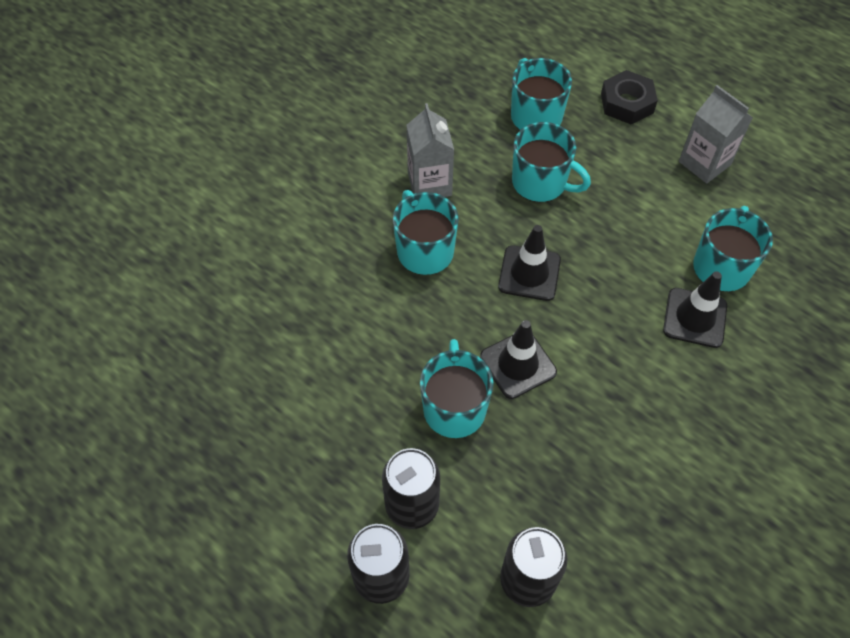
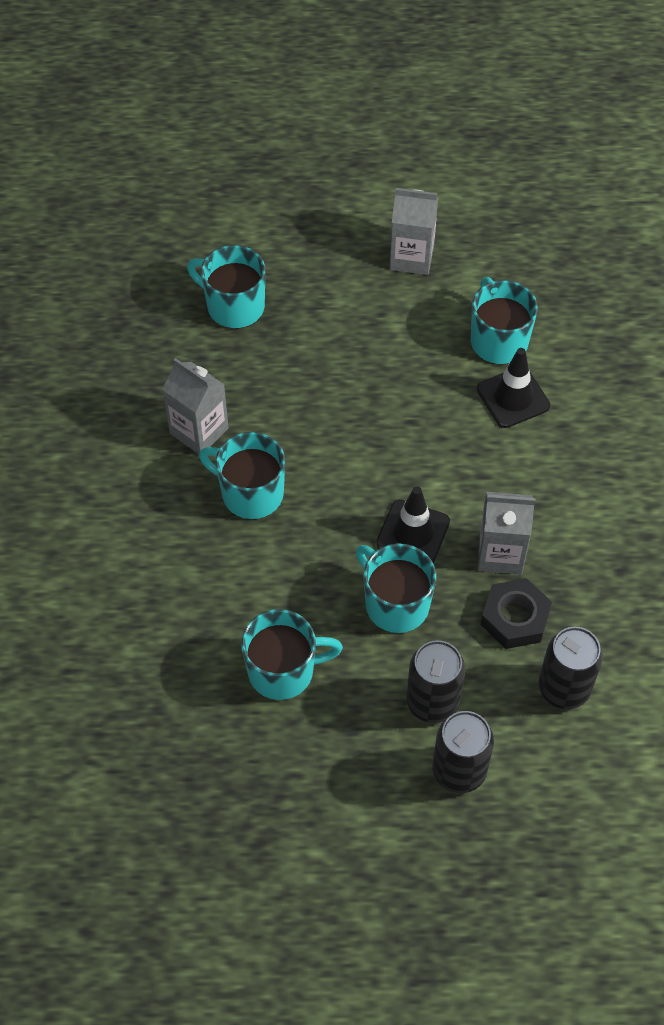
camera: 40 degrees left, 0 degrees up
(529, 273) = (355, 451): black traffic cone -> none
(540, 183) = (293, 365): turquoise mug -> turquoise mug (283, 670)
(574, 431) = (500, 553): none -> grey carton
(627, 103) = (302, 242): black nut -> black nut (514, 618)

